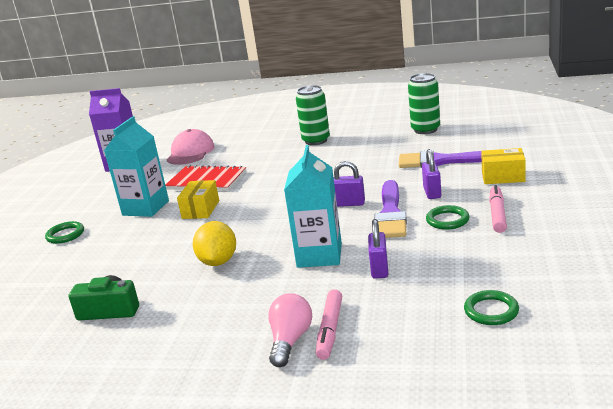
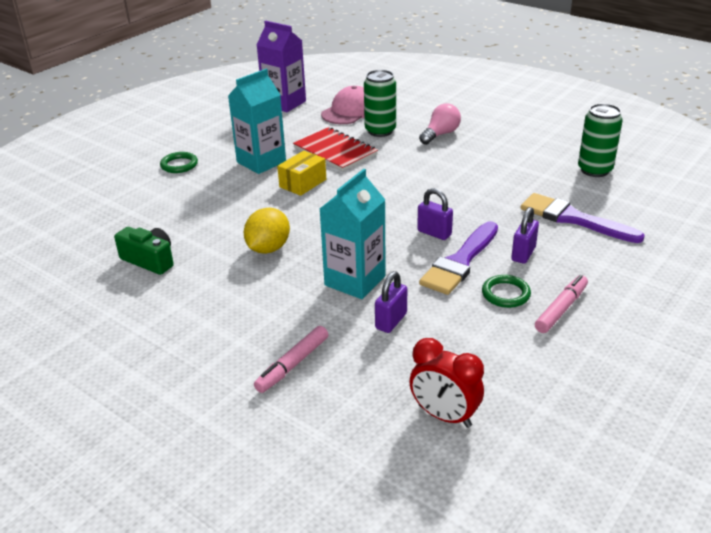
camera: 25 degrees right, 10 degrees up
(290, 340) = (253, 359): pink light bulb -> pink light bulb (440, 134)
(316, 141) = (473, 141): green can -> green can (380, 131)
(491, 311) = (444, 416): green ring -> red clock
(503, 177) = (614, 265): yellow box -> none

